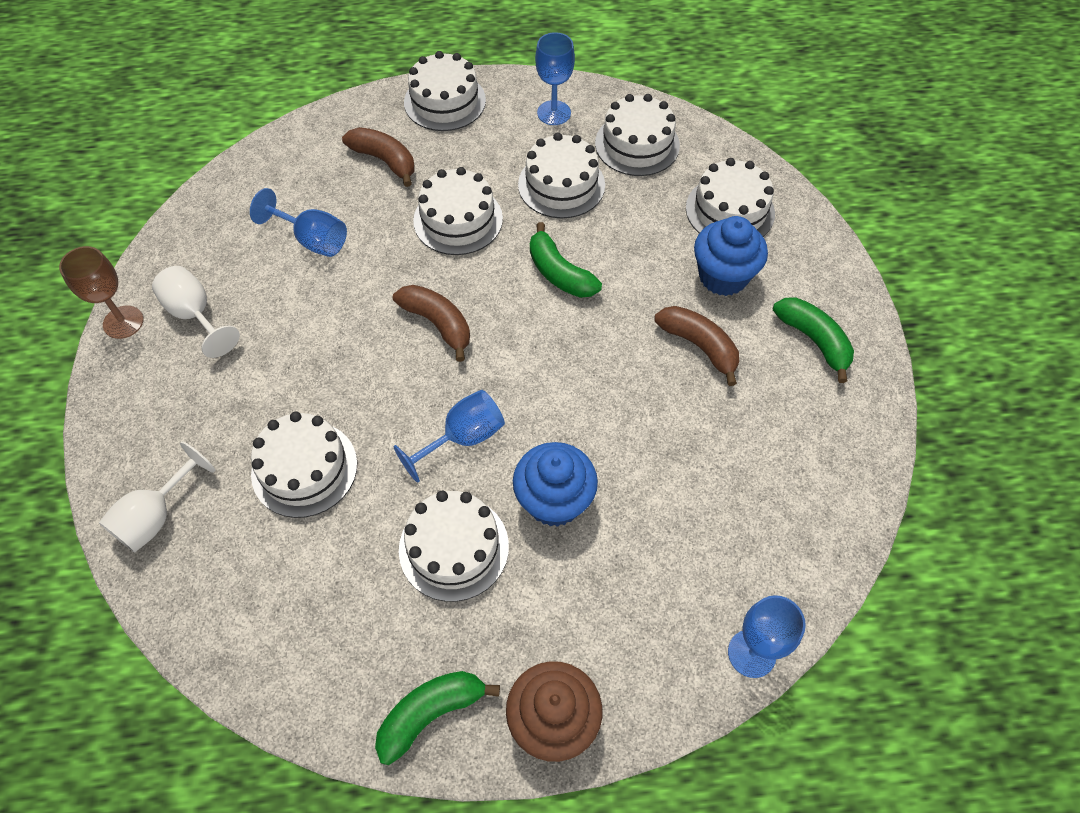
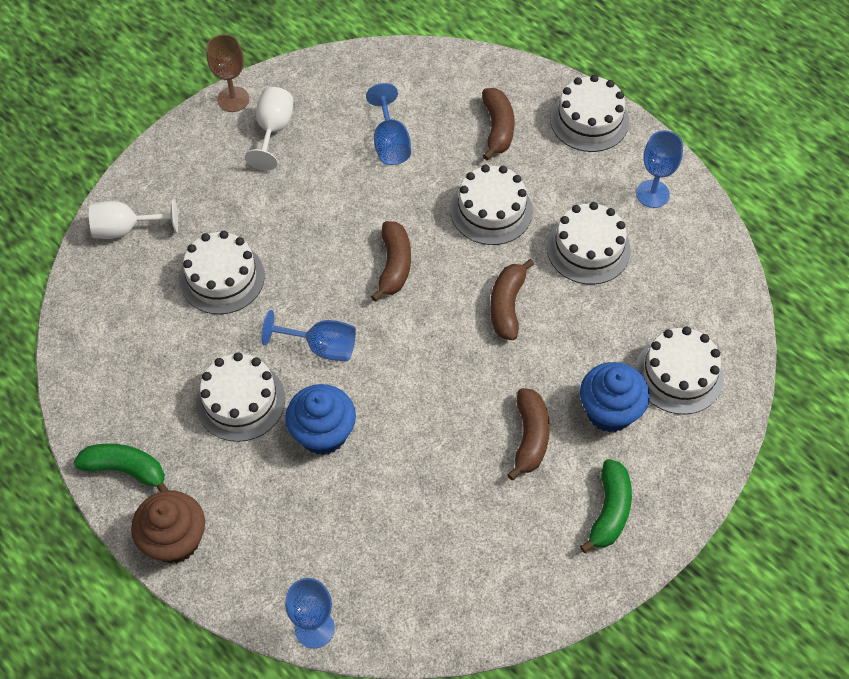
camera: 50 degrees right, 0 degrees up
(559, 273) = (507, 305): green banana -> brown banana
(637, 144) = (679, 269): white cake -> none

